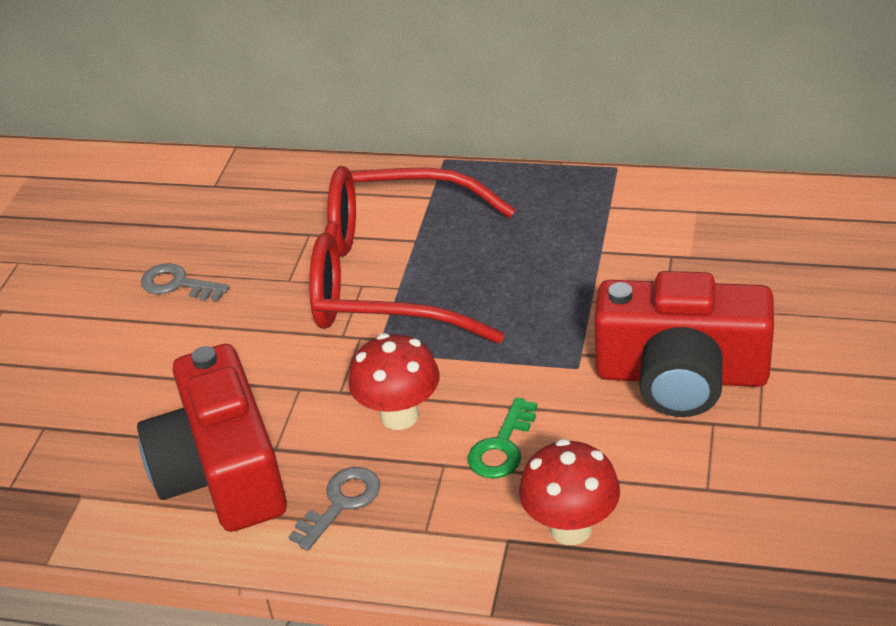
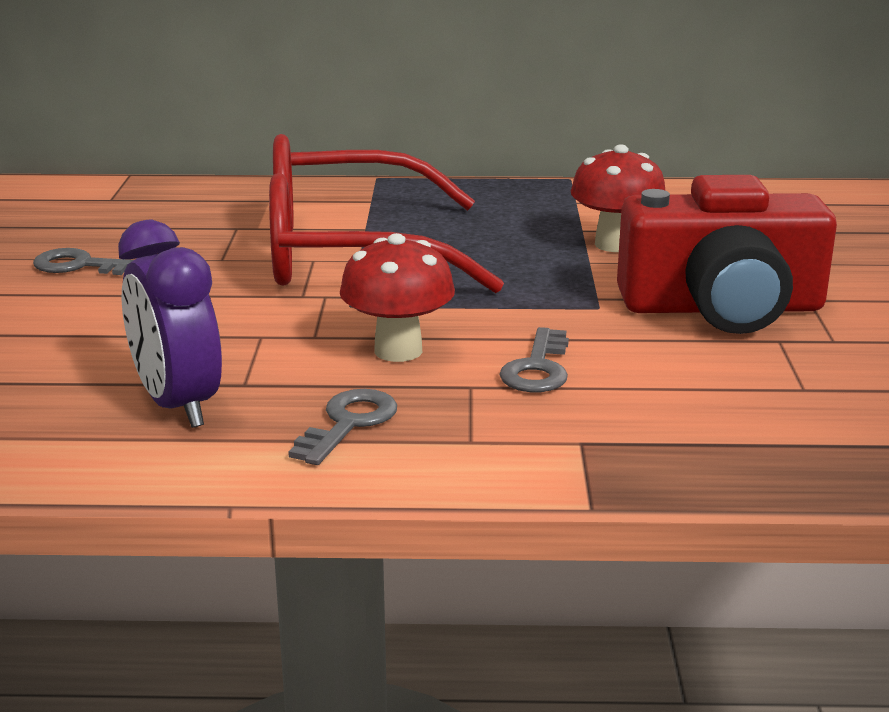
camera: 15 degrees left, 15 degrees down
(222, 471) = (177, 405): red camera -> purple clock
(502, 447) = (538, 368): green key -> grey key
(571, 528) = (657, 428): red mushroom -> red mushroom (615, 245)

